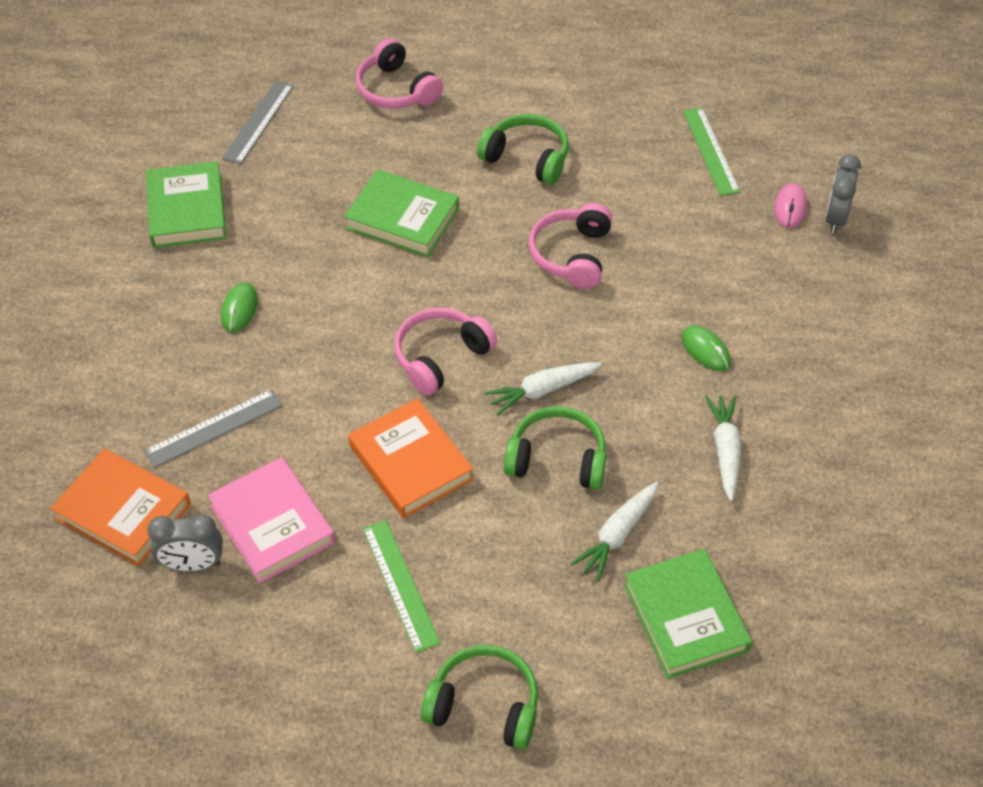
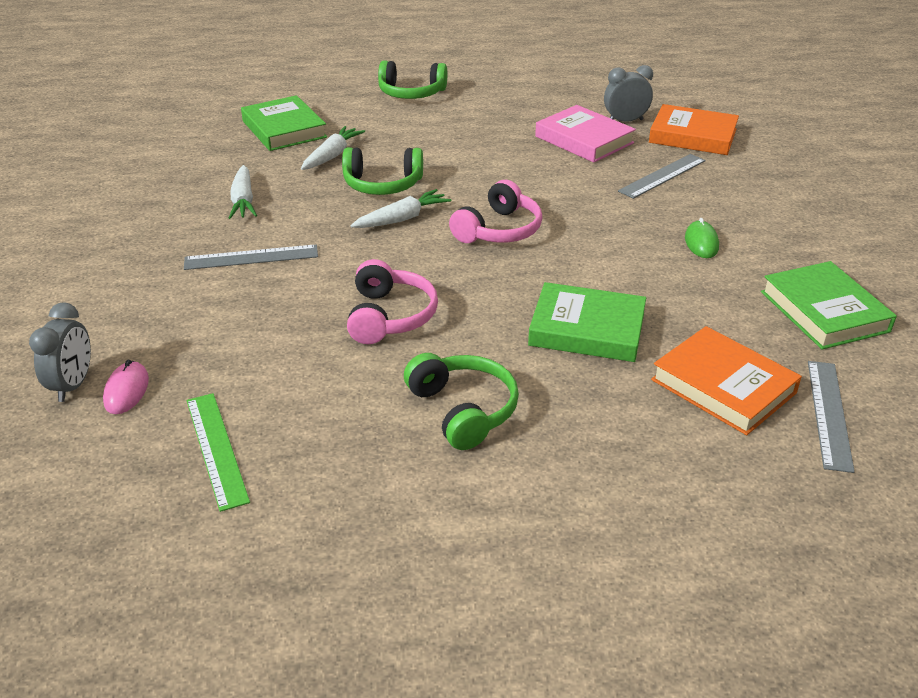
camera: 170 degrees right, 15 degrees down
(396, 90) = (676, 482): pink headphones -> none
(400, 584) = (481, 125): green ruler -> none
(411, 463) = (498, 173): orange book -> orange book (723, 386)
(527, 158) = (463, 410): green headphones -> green headphones turned 135 degrees counterclockwise
(705, 350) = (251, 257): green mouse -> grey ruler

